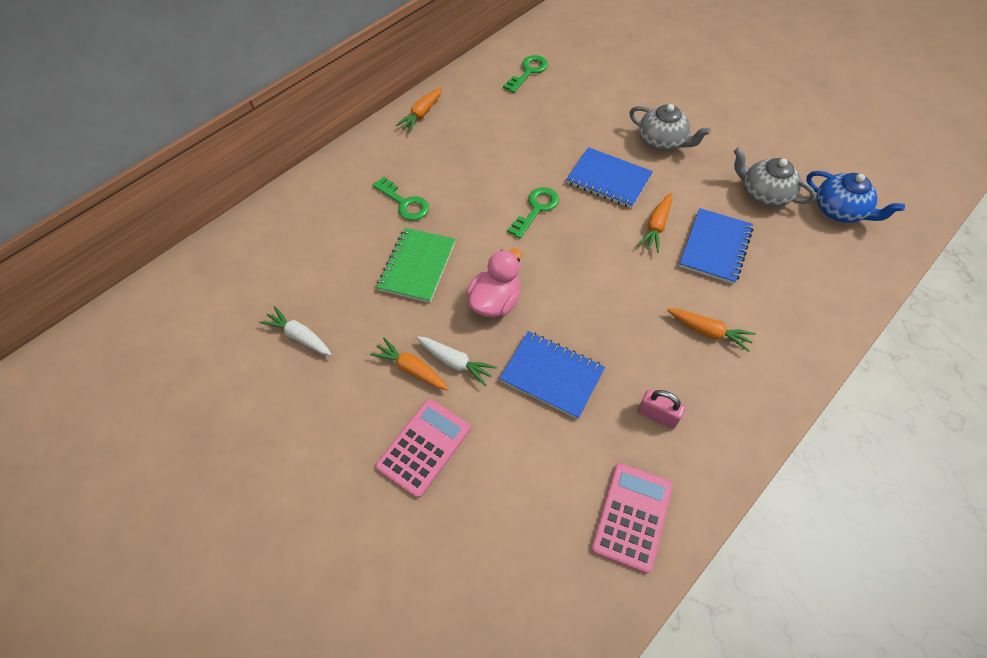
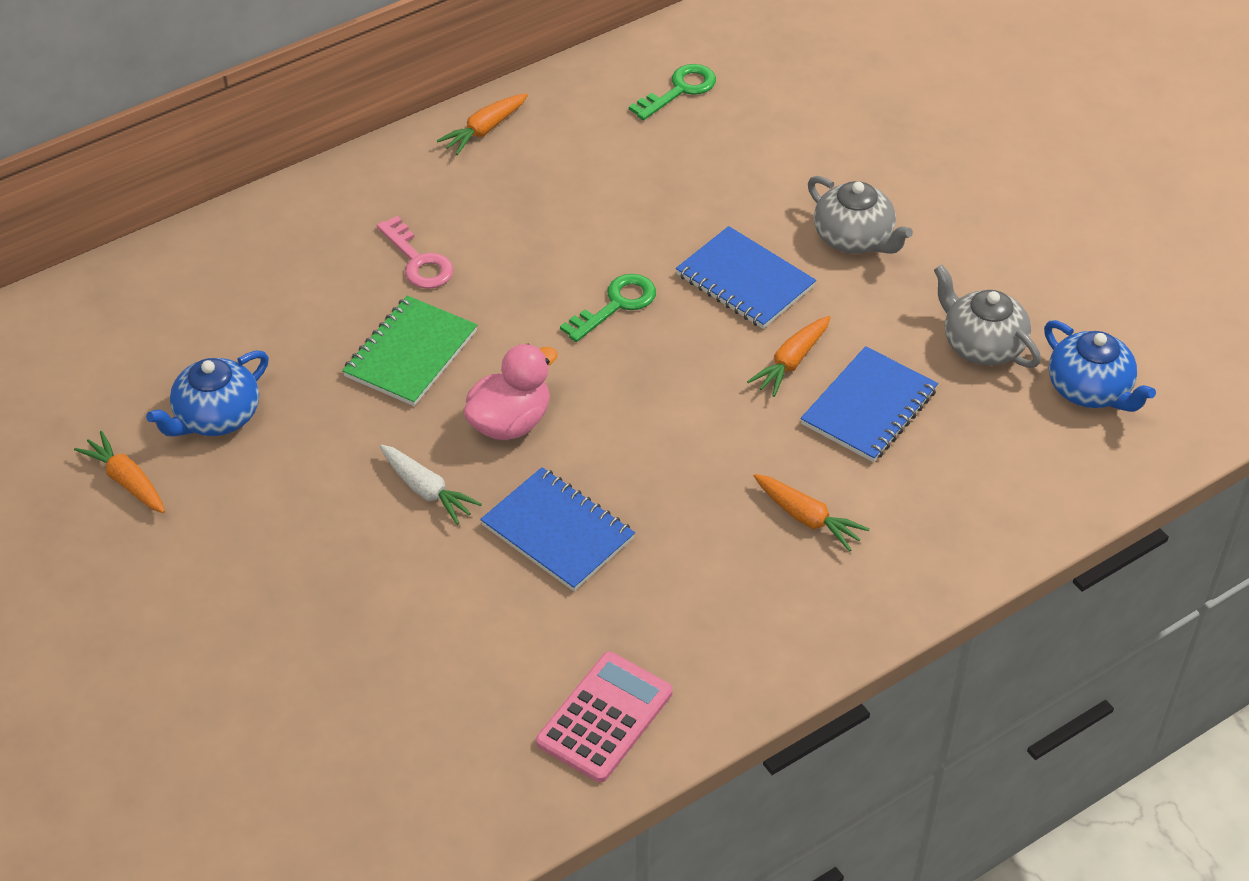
camera: 10 degrees right, 10 degrees down
(300, 336) = (216, 417): white carrot -> blue teapot
(405, 203) = (418, 261): green key -> pink key
(411, 369) = (362, 487): orange carrot -> orange carrot (126, 481)
(424, 447) = (351, 586): pink calculator -> none
(657, 415) = (688, 608): pink padlock -> none

